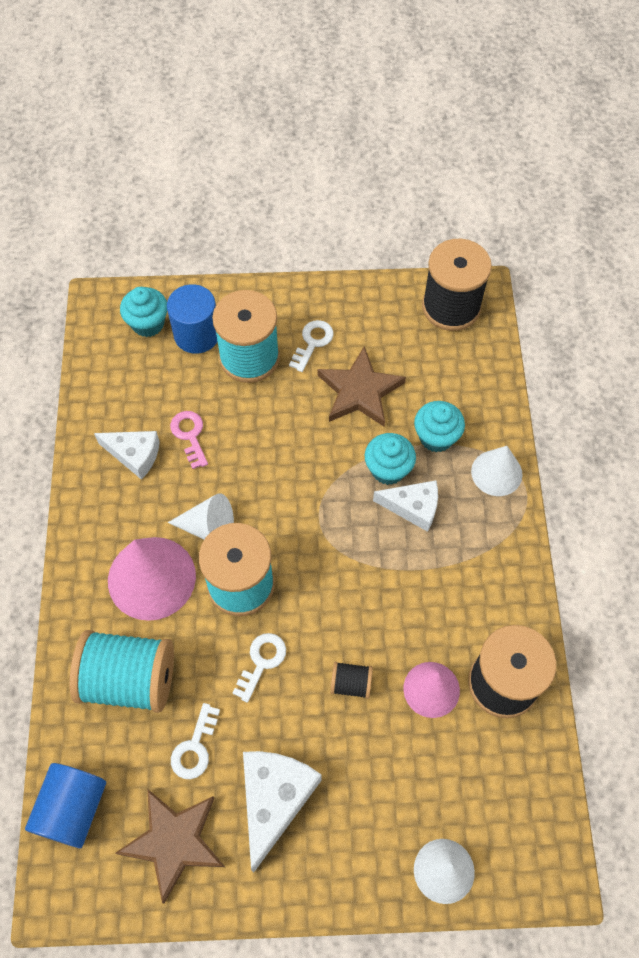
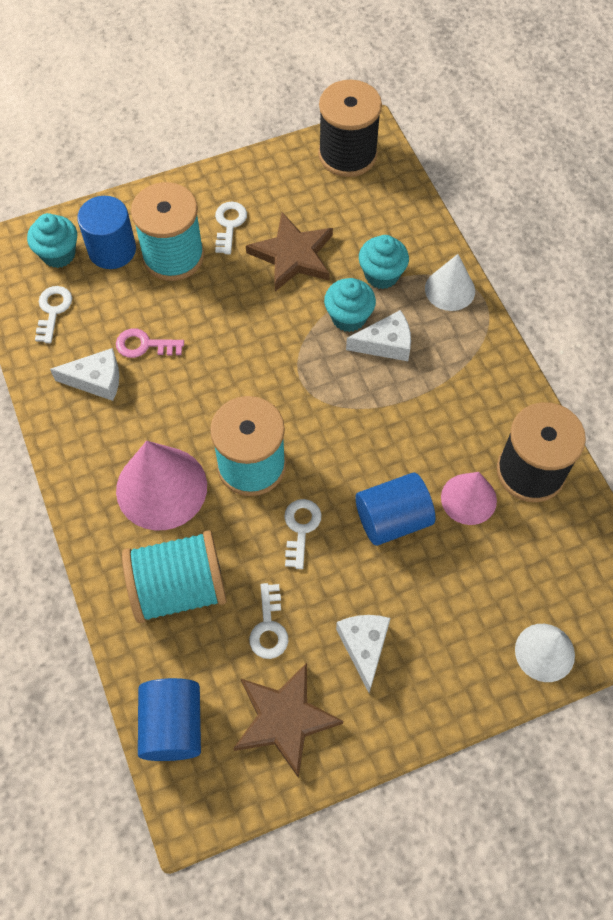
camera: 20 degrees left, 0 degrees up
(122, 376) = (53, 310): none -> white key
(189, 435) = (144, 345): pink key -> pink key turned 45 degrees counterclockwise
(209, 527) = (199, 423): white cone -> none
(274, 799) = (364, 647): white cheese -> white cheese, size x0.66
(351, 683) = (392, 519): black spool -> blue cylinder

